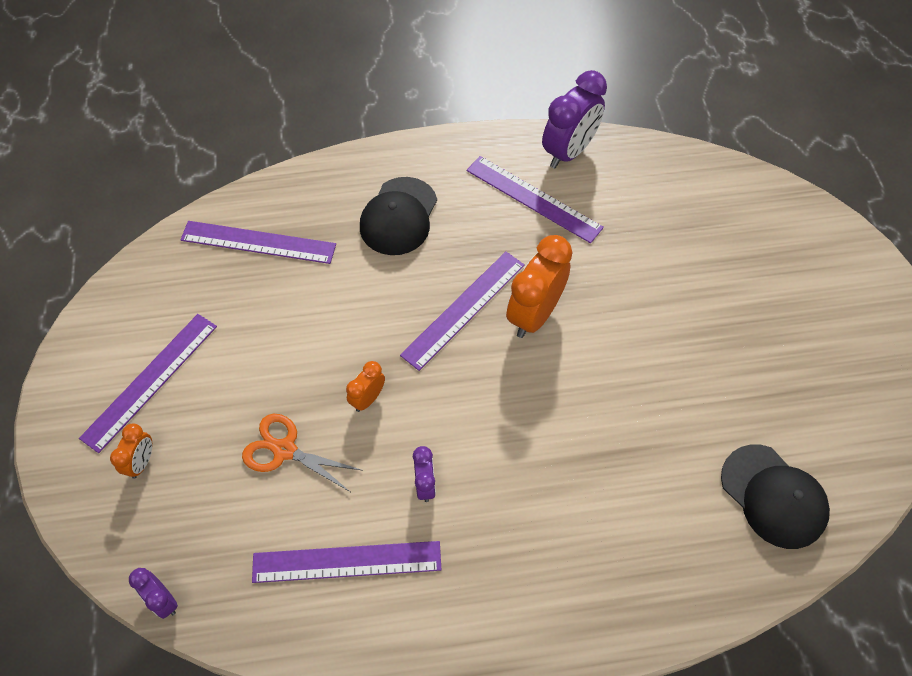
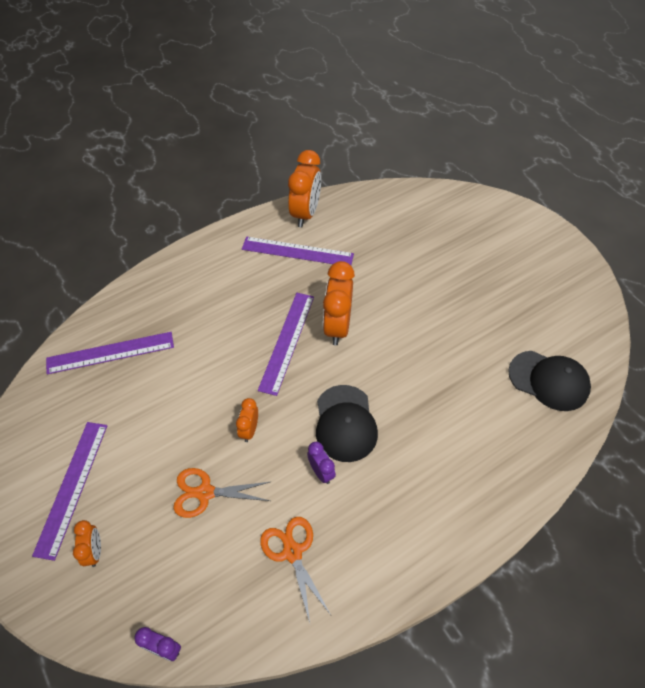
camera: 25 degrees left, 5 degrees down
(347, 562) = (292, 552): purple ruler -> orange scissors
(399, 216) = (208, 297): black cap -> black cap (345, 423)
(568, 152) = (305, 213): purple clock -> orange clock

